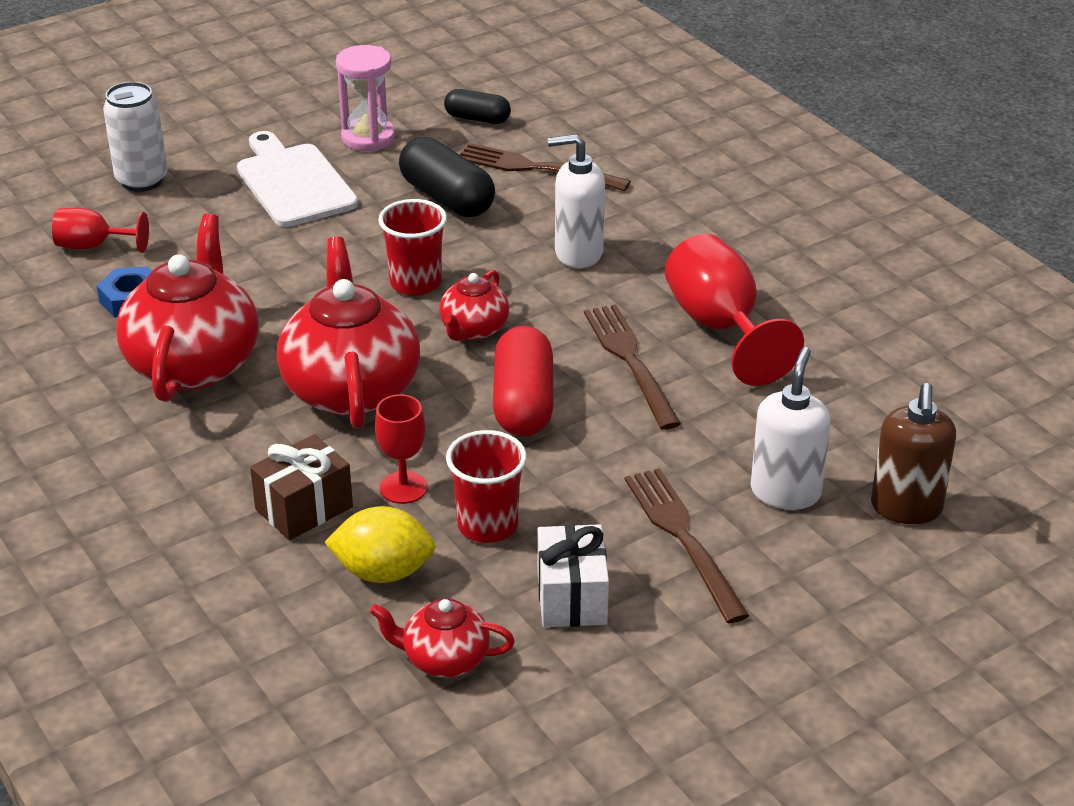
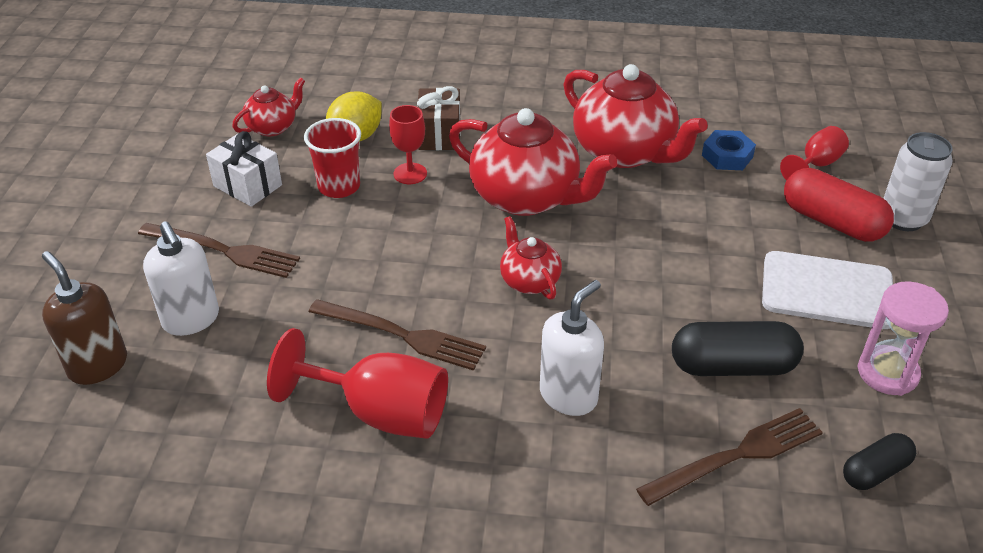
camera: 130 degrees right, 5 degrees up
(415, 283) = (619, 283): red cup -> none
(523, 403) = (423, 259): red capsule -> red capsule (832, 222)

